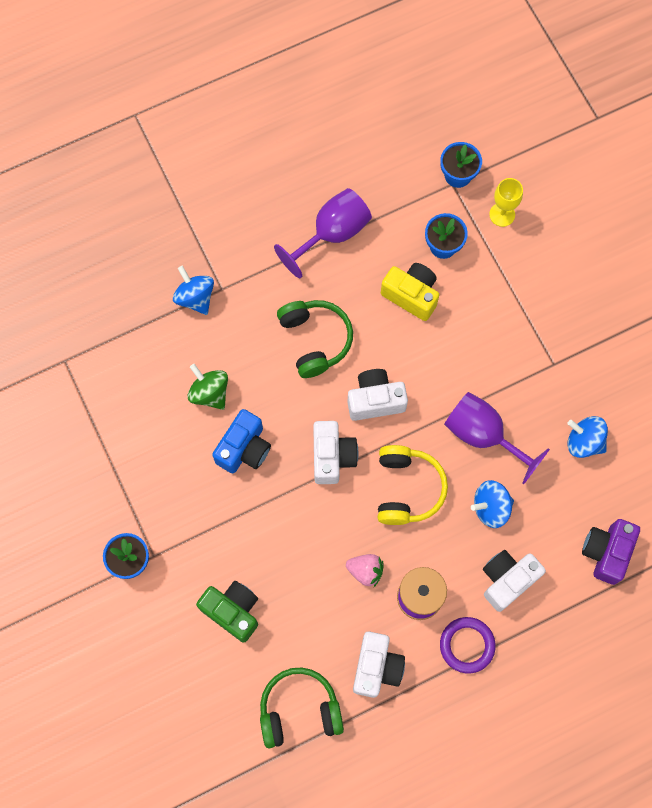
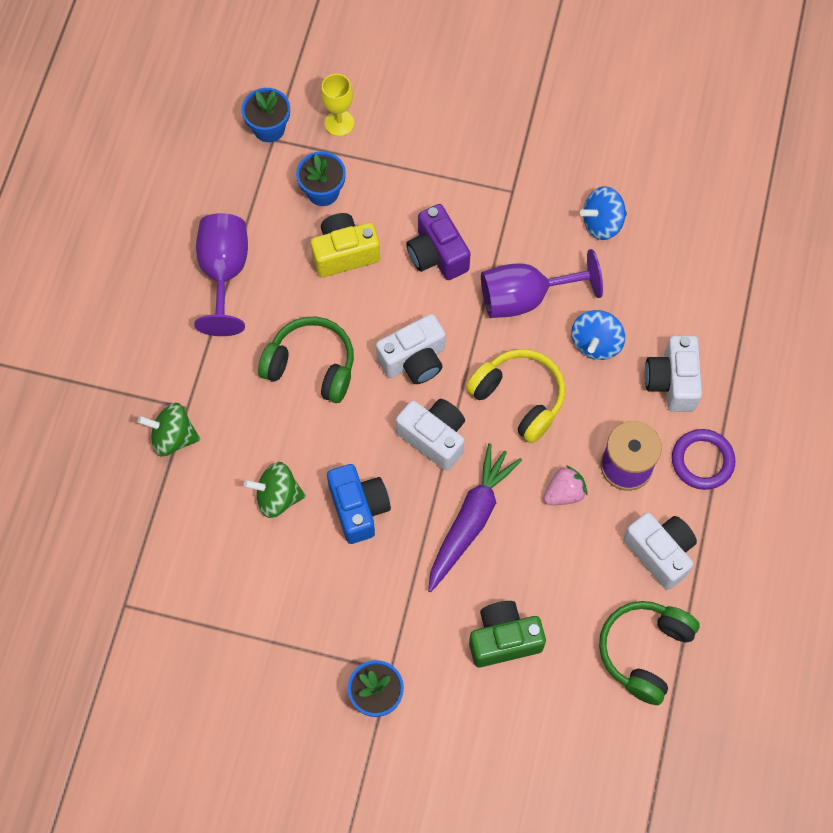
camera: 50 degrees left, 5 degrees down
(195, 297) = (173, 437): blue spinning top -> green spinning top
(295, 525) = (470, 520): none -> purple carrot
(375, 400) = (414, 360): white camera -> white camera turned 150 degrees counterclockwise
(606, 552) = (713, 284): purple camera -> purple camera (437, 254)

